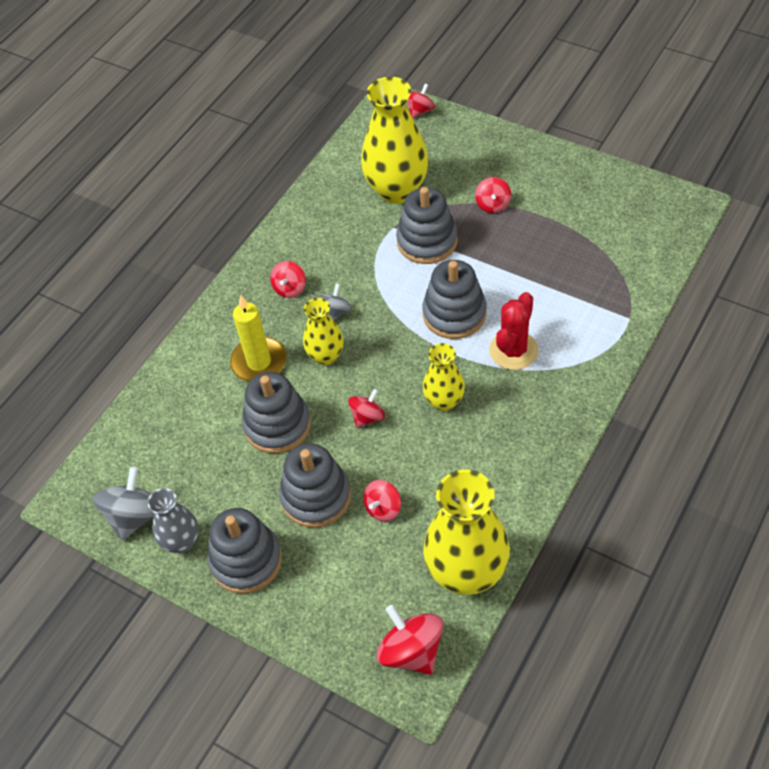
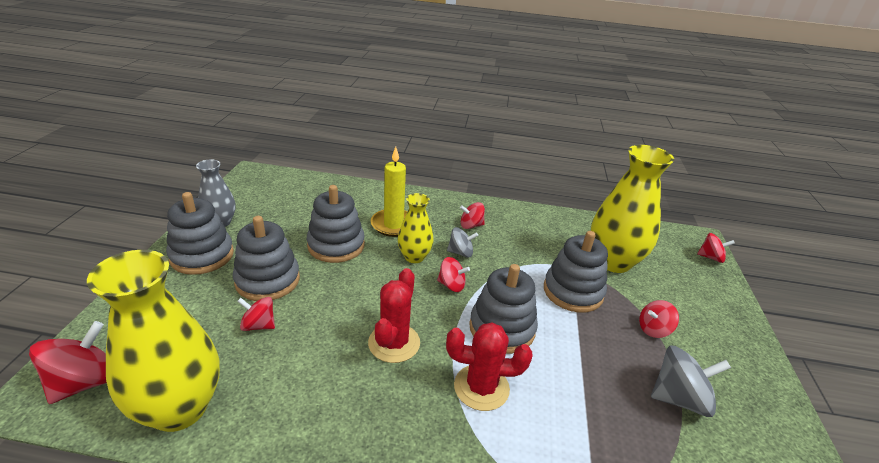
camera: 60 degrees right, 20 degrees down
(135, 516) = (242, 199): grey spinning top -> grey spinning top (679, 398)
(367, 417) = (359, 294): red spinning top -> red spinning top (451, 285)
(444, 401) = (394, 343): yellow vase -> red cactus

